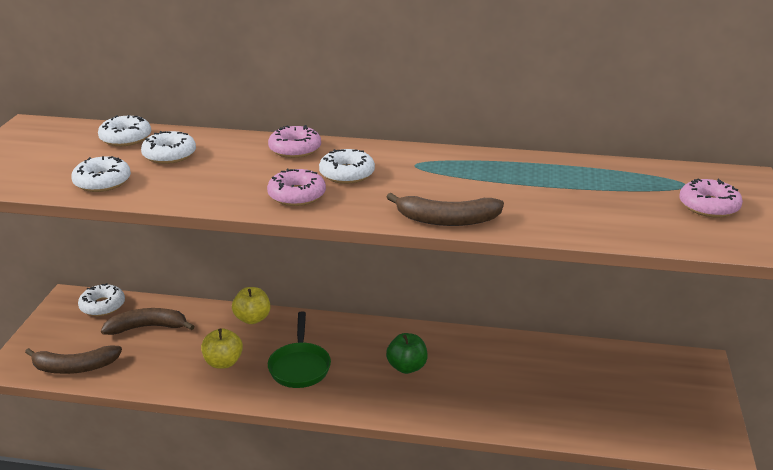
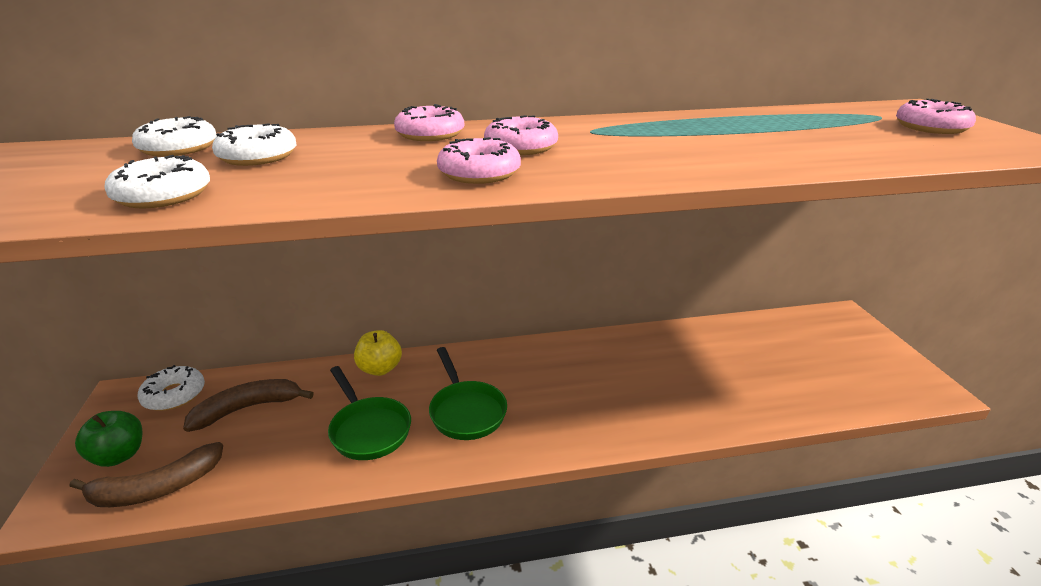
camera: 20 degrees left, 0 degrees up
(223, 362) = (368, 429): yellow apple -> green pan
(347, 174) = (521, 147): white donut -> pink donut
(407, 367) = (586, 383): green apple -> green apple (119, 455)
(446, 220) = (698, 171): brown banana -> none

